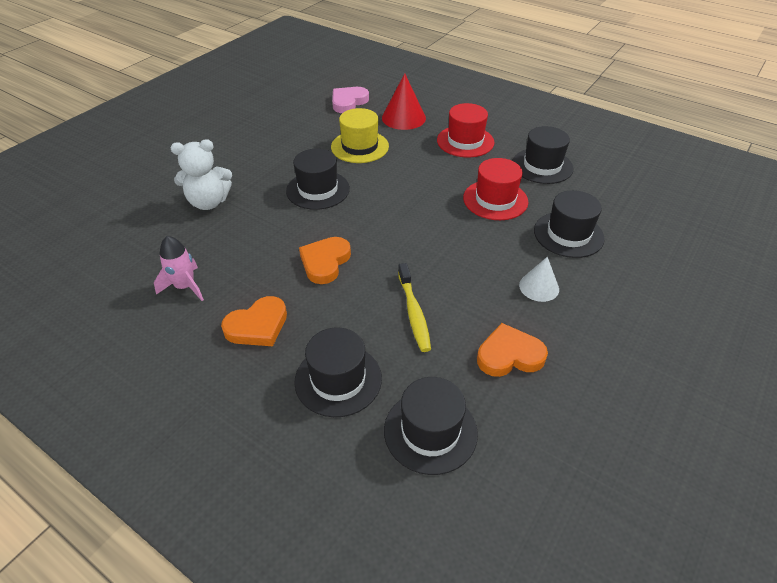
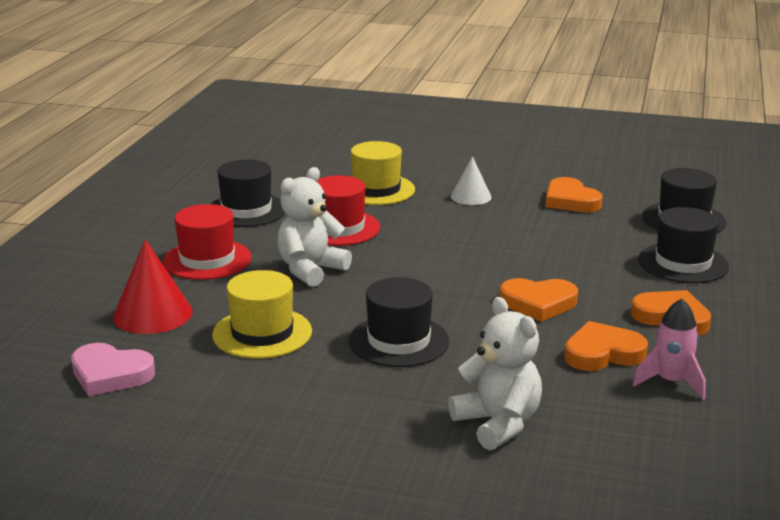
camera: 110 degrees left, 20 degrees down
(241, 269) = (603, 353): none -> orange heart
(414, 313) = (564, 244): yellow toothbrush -> none
(431, 176) = (310, 270): none -> white teddy bear
(568, 234) = (376, 190): black hat -> yellow hat

